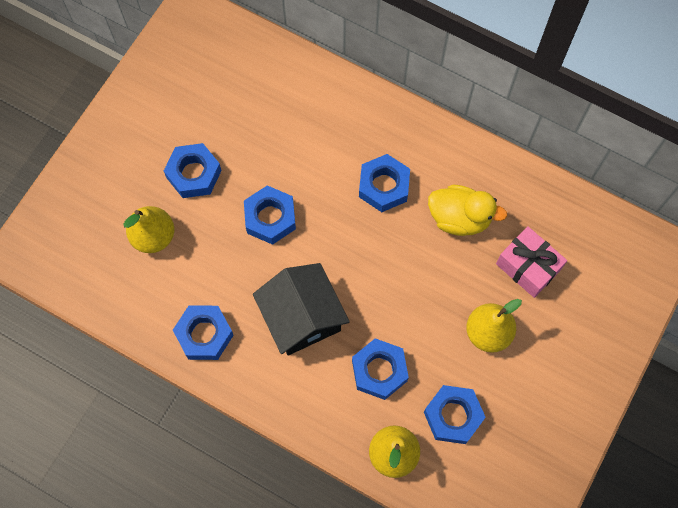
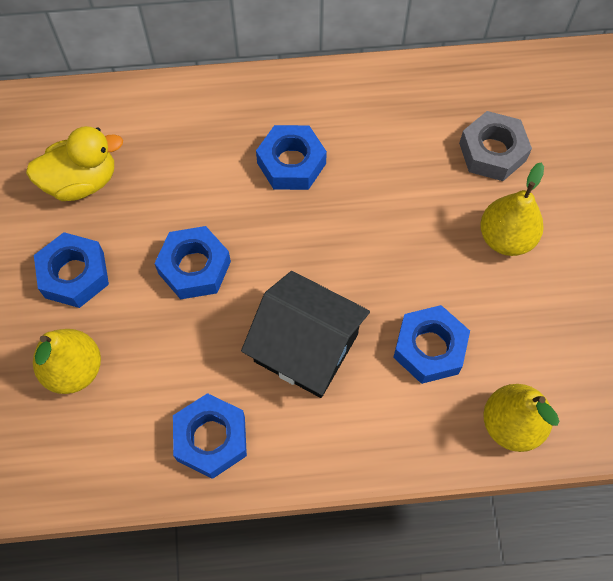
camera: 35 degrees left, 5 degrees down
(453, 416) = (538, 343): blue nut -> none
(459, 218) = (391, 147): yellow duck -> yellow duck (81, 182)
(528, 267) = (492, 152): pink gift -> grey nut

